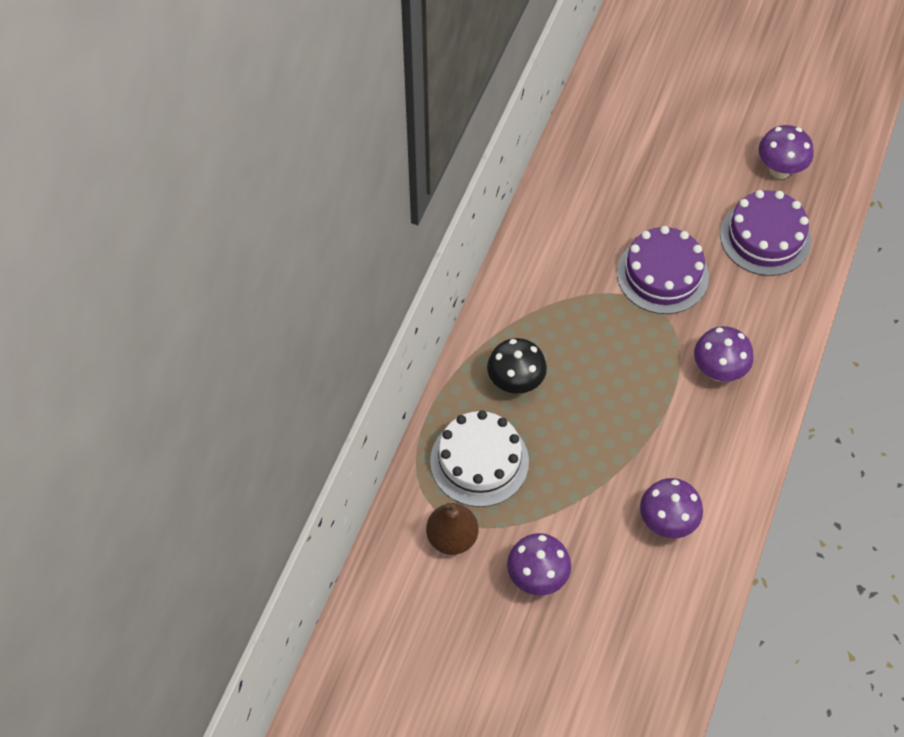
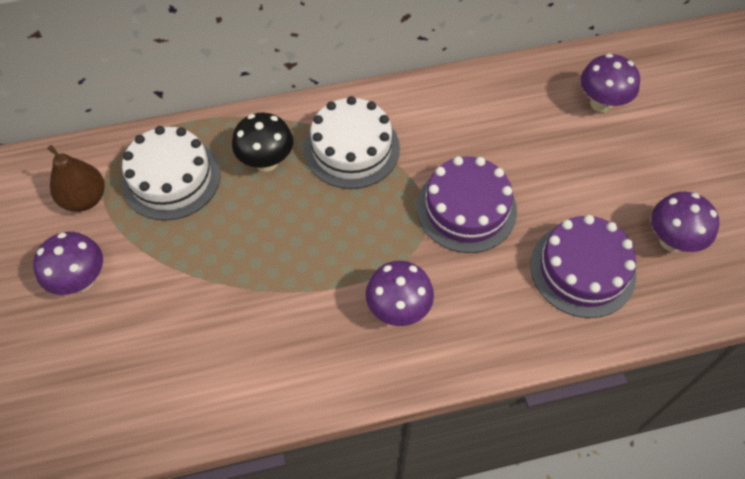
camera: 55 degrees right, 0 degrees up
(548, 316) = (351, 148): none -> white cake
(666, 522) = (201, 354): purple mushroom -> purple mushroom (601, 103)

